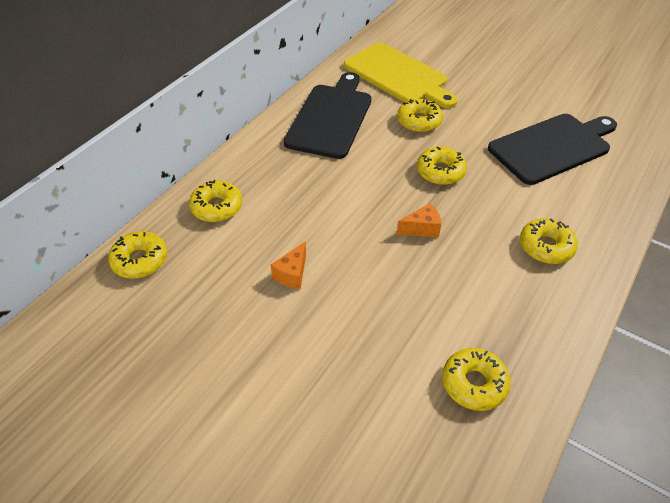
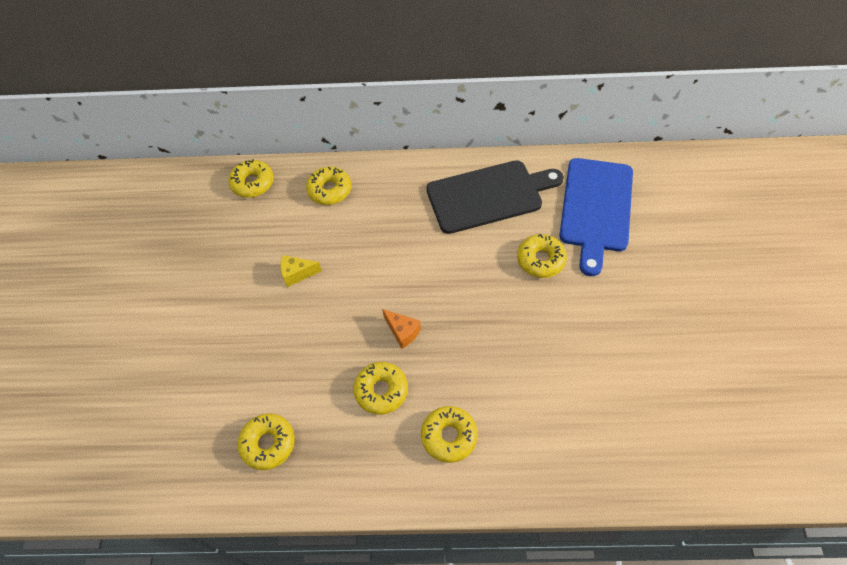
camera: 60 degrees right, 10 degrees up
(292, 274) = (297, 274): orange cheese -> yellow cheese
(398, 75) = (596, 208): yellow cutting board -> blue cutting board
(440, 171) = (484, 310): yellow donut -> yellow donut (381, 391)
(552, 147) = (598, 386): black cutting board -> none

